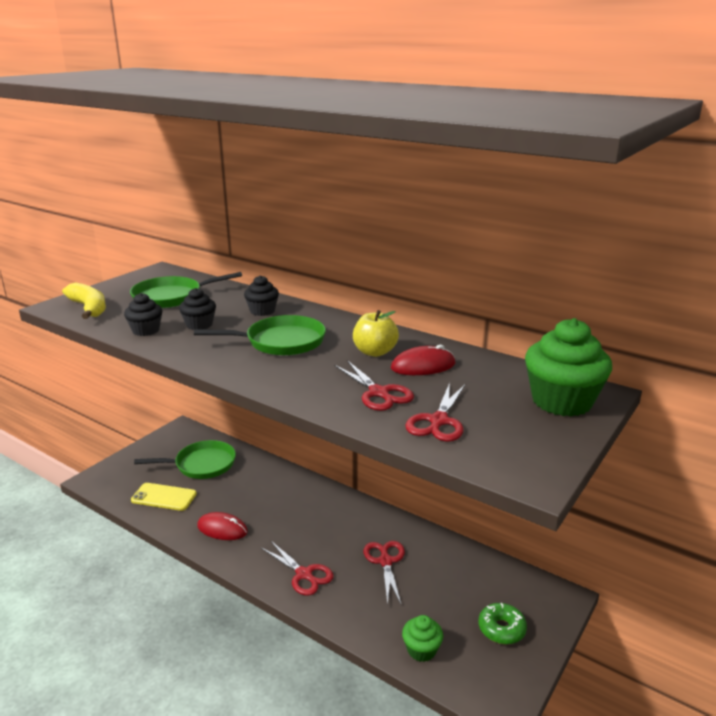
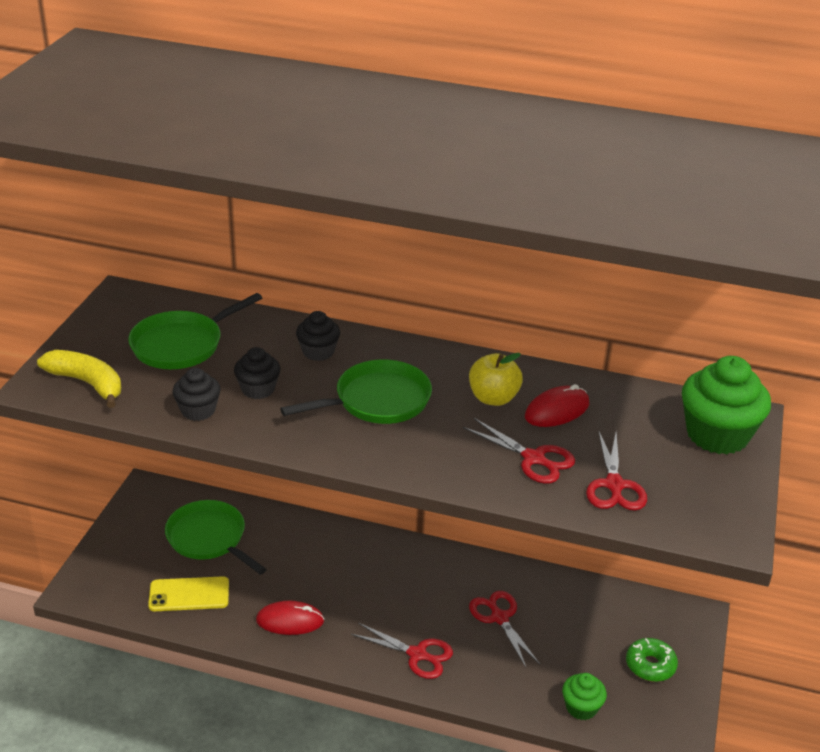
camera: 20 degrees left, 10 degrees up
(201, 464) = (209, 538): green pan -> green pan turned 105 degrees counterclockwise

